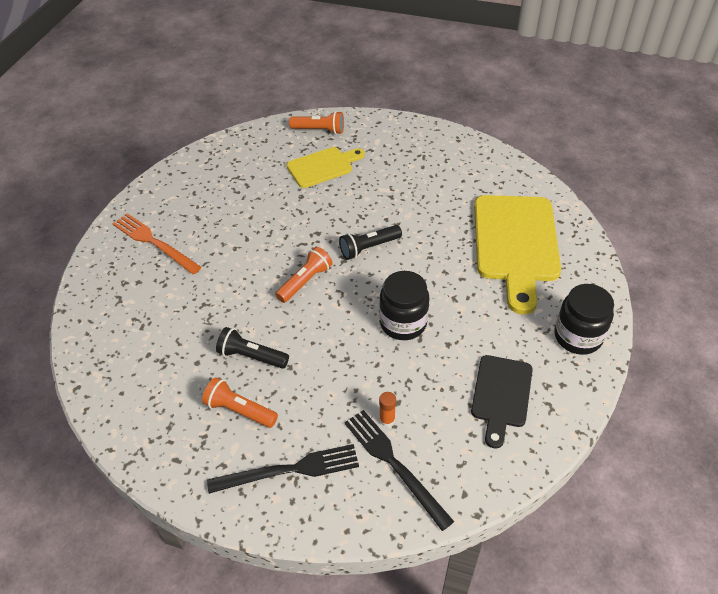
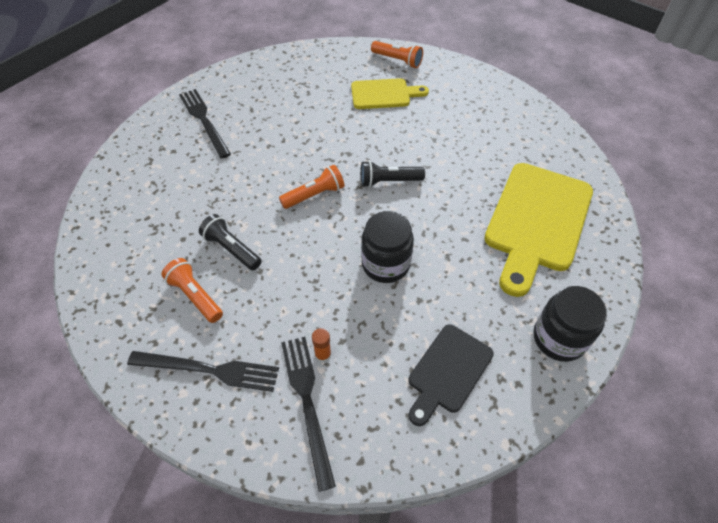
camera: 20 degrees right, 5 degrees up
(154, 243) = (204, 121): orange fork -> black fork

